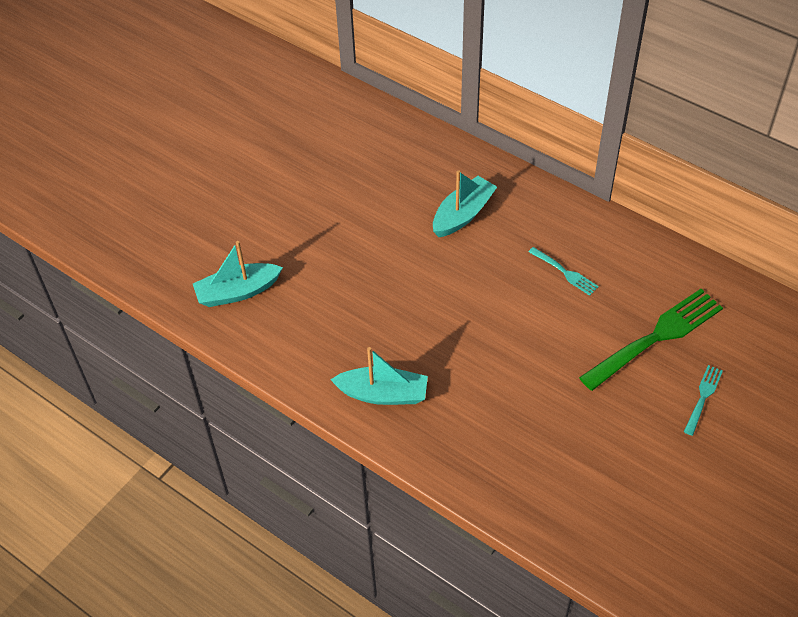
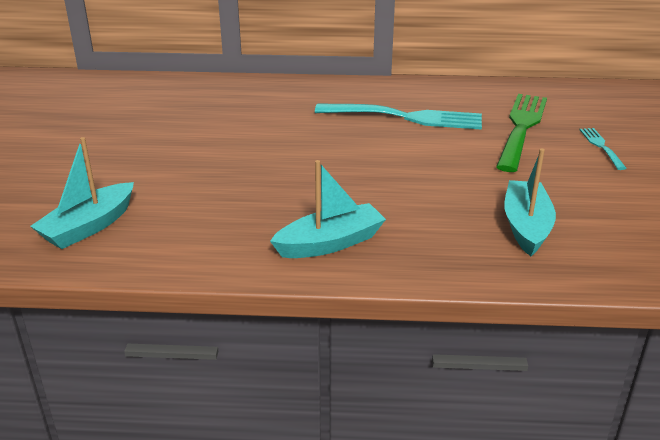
camera: 35 degrees left, 20 degrees down
(463, 214) = (279, 112): turquoise boat -> turquoise boat (526, 226)
(564, 272) = (404, 117): turquoise fork -> turquoise fork, size x2.08

